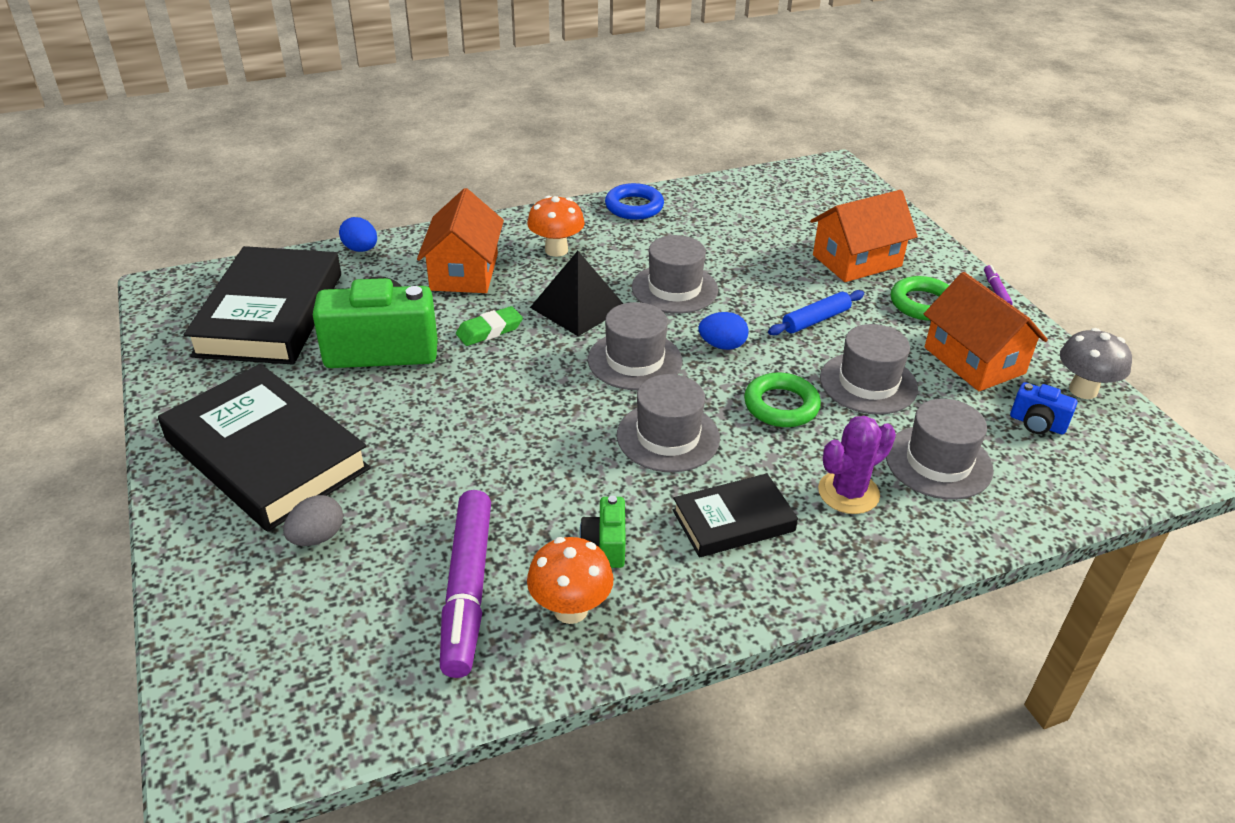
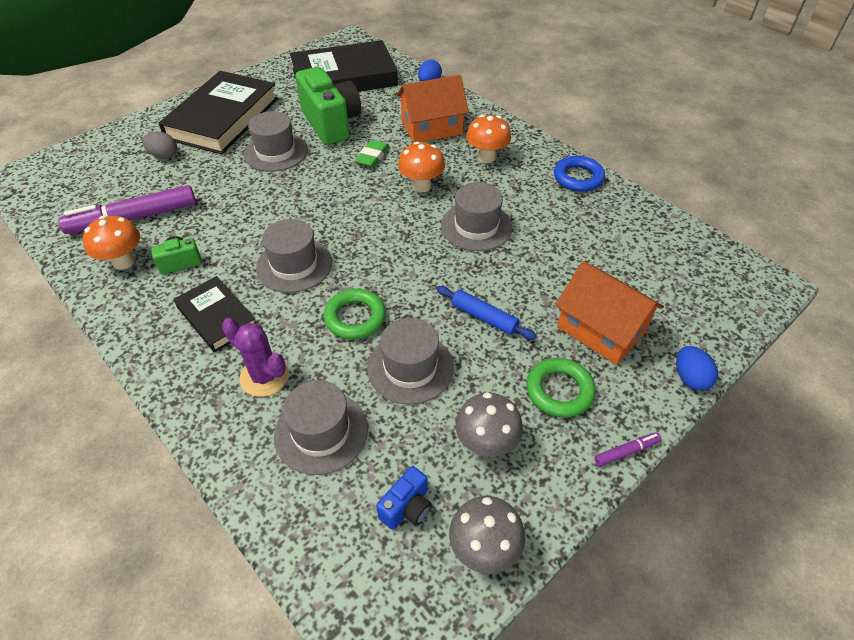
camera: 70 degrees right, 10 degrees up
(489, 330) = (372, 157): green eraser -> green eraser turned 75 degrees clockwise
(578, 307) = (421, 186): black pyramid -> orange mushroom
(635, 360) = (373, 228): grey hat -> grey hat (276, 152)
(722, 345) = (415, 269): blue egg -> blue egg (690, 378)
(974, 360) = (486, 444): orange house -> grey mushroom
(1037, 424) = (407, 507): blue camera -> blue camera turned 150 degrees counterclockwise

